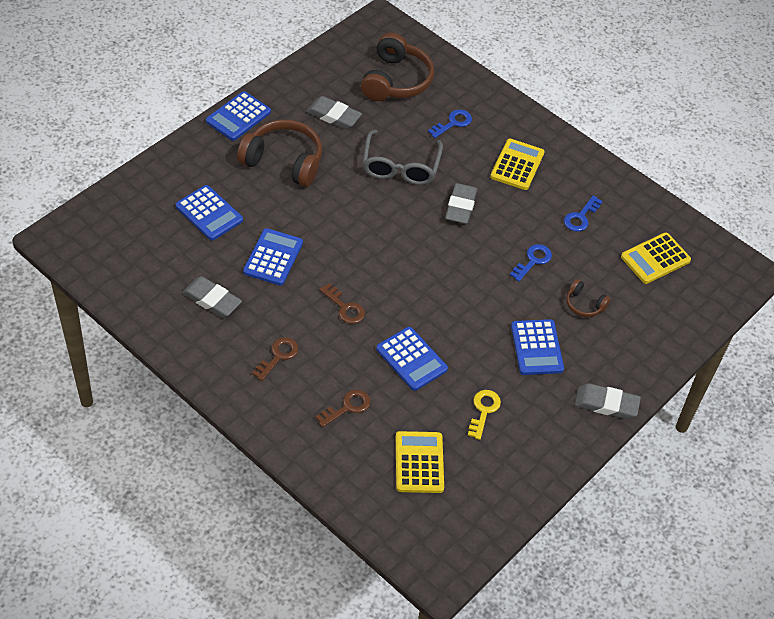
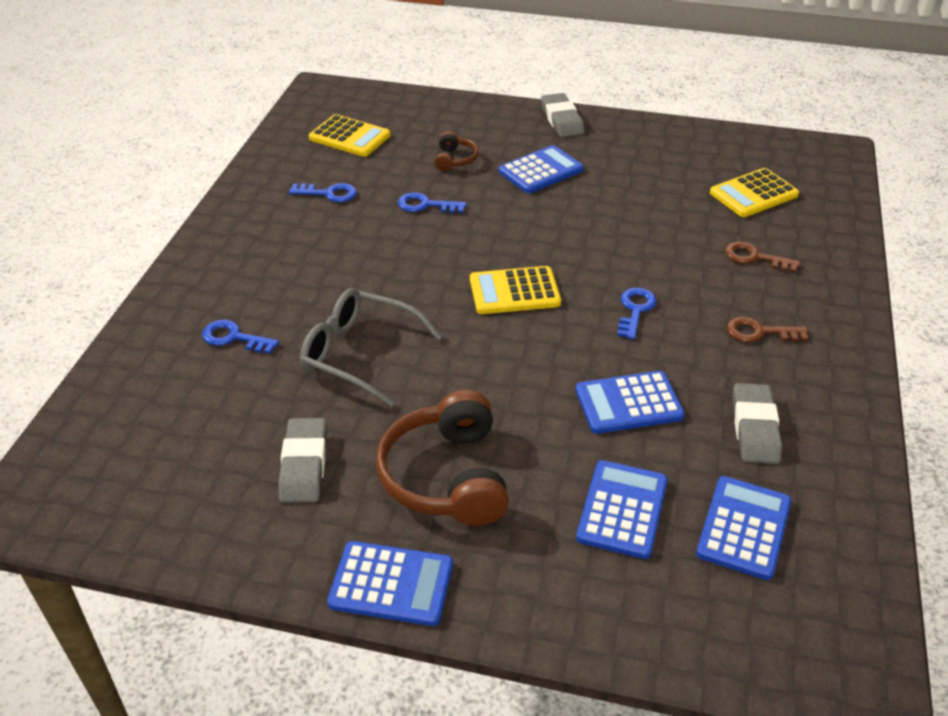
camera: 115 degrees left, 10 degrees down
(345, 308) = (635, 310): brown key -> blue key
(396, 80) = (173, 428): brown headphones -> none
(400, 167) = (359, 354): grey glasses -> grey glasses turned 135 degrees counterclockwise
(411, 359) = (646, 239): blue calculator -> blue calculator (743, 528)
(460, 206) = (388, 280): grey eraser -> none
(483, 410) = (651, 178): yellow key -> none
(517, 165) = (277, 260): yellow calculator -> yellow calculator (514, 291)

